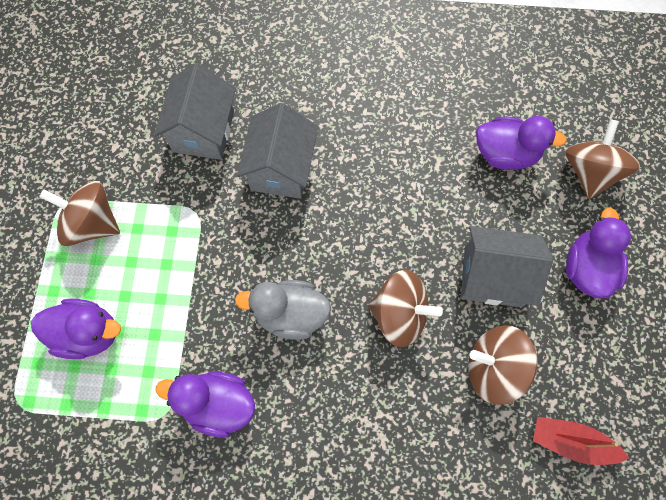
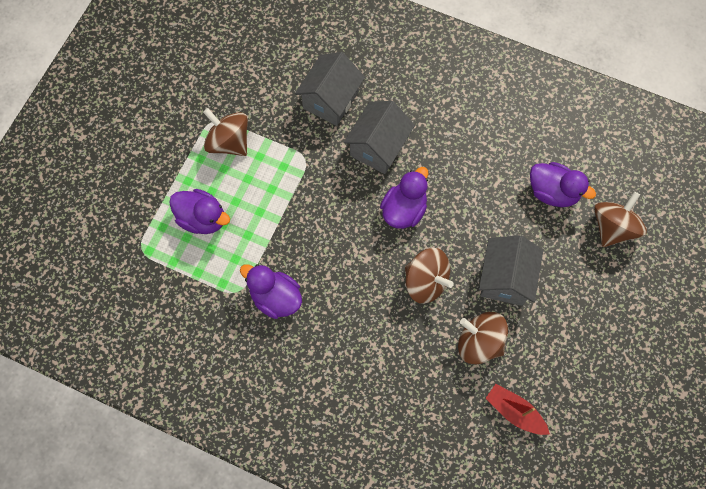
camera: 20 degrees right, 0 degrees up
(290, 314) = (347, 254): grey duck -> none
(492, 277) = (505, 279): grey house -> grey house turned 75 degrees clockwise
(587, 268) = (579, 297): purple duck -> purple duck (404, 210)

